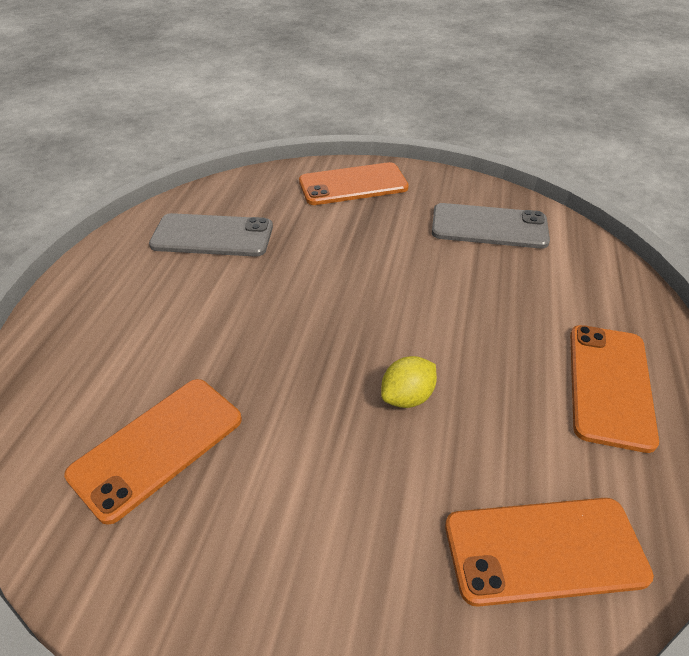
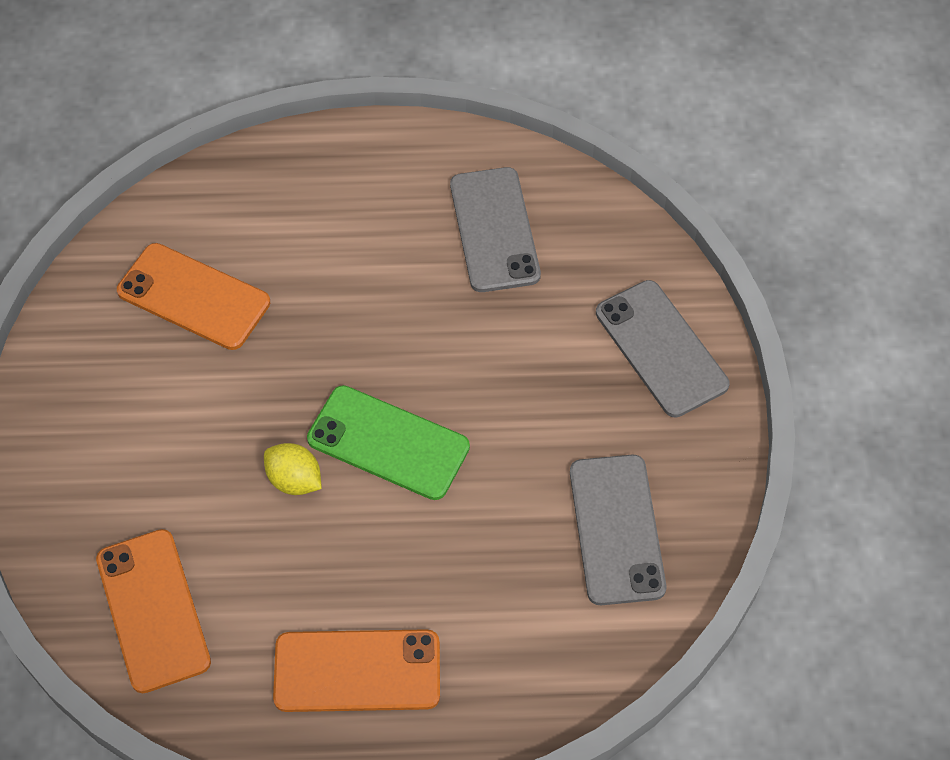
camera: 75 degrees right, 15 degrees up
(353, 185) = (661, 348): orange phone -> grey phone
(386, 327) = (388, 443): none -> green phone

